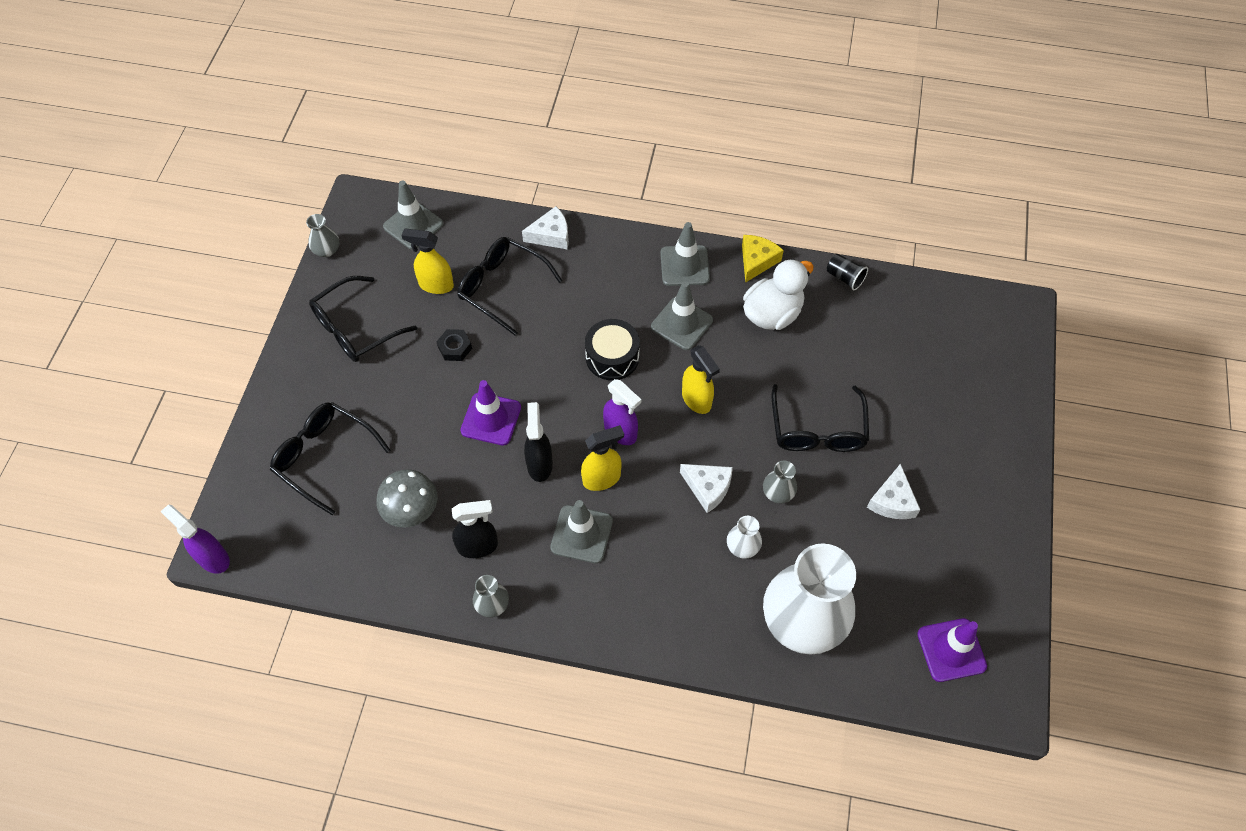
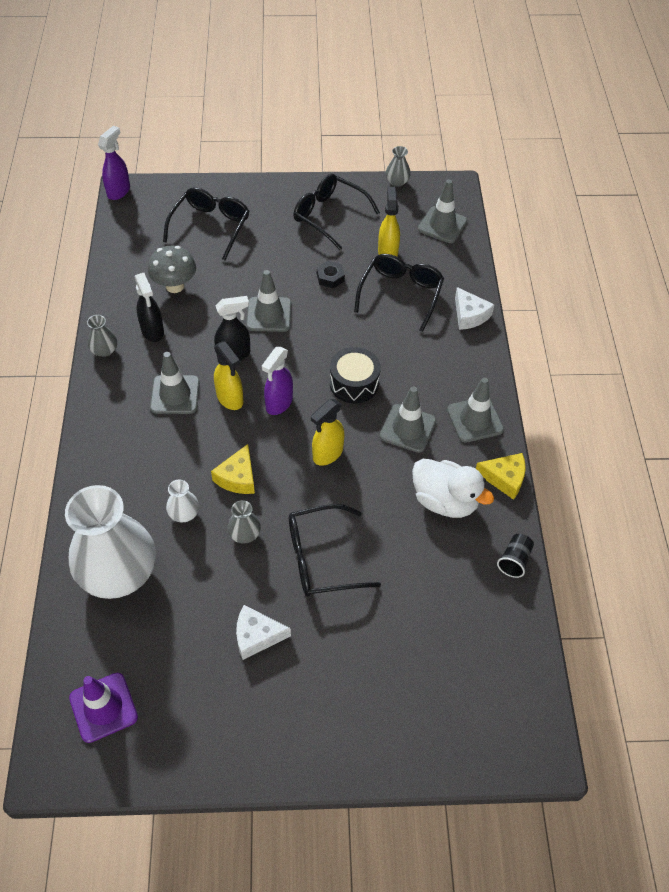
camera: 75 degrees right, 5 degrees down
(491, 419) = (269, 314): purple traffic cone -> grey traffic cone
(708, 488) = (238, 477): white cheese -> yellow cheese

